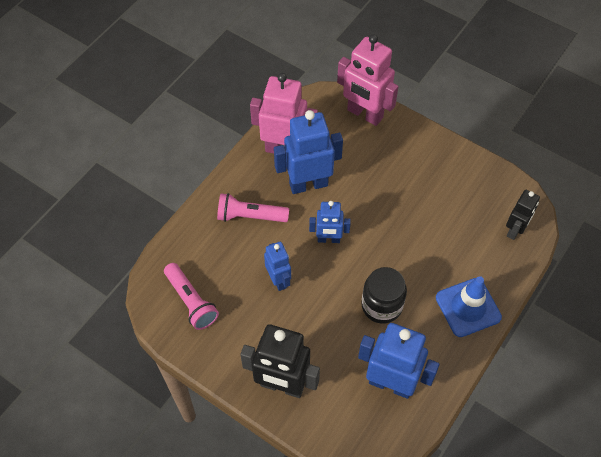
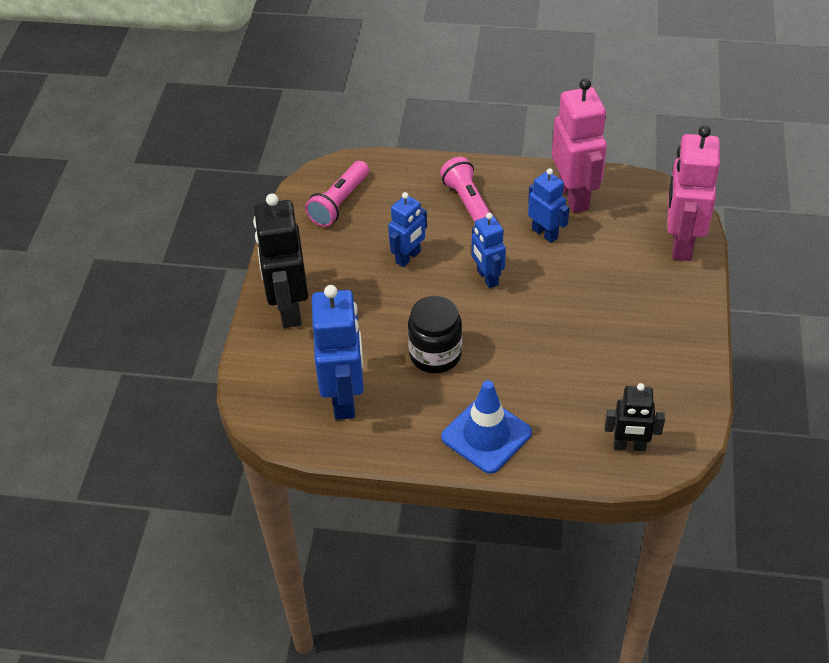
camera: 65 degrees right, 10 degrees down
(308, 184) = (545, 233): blue robot -> blue robot, size x0.58

